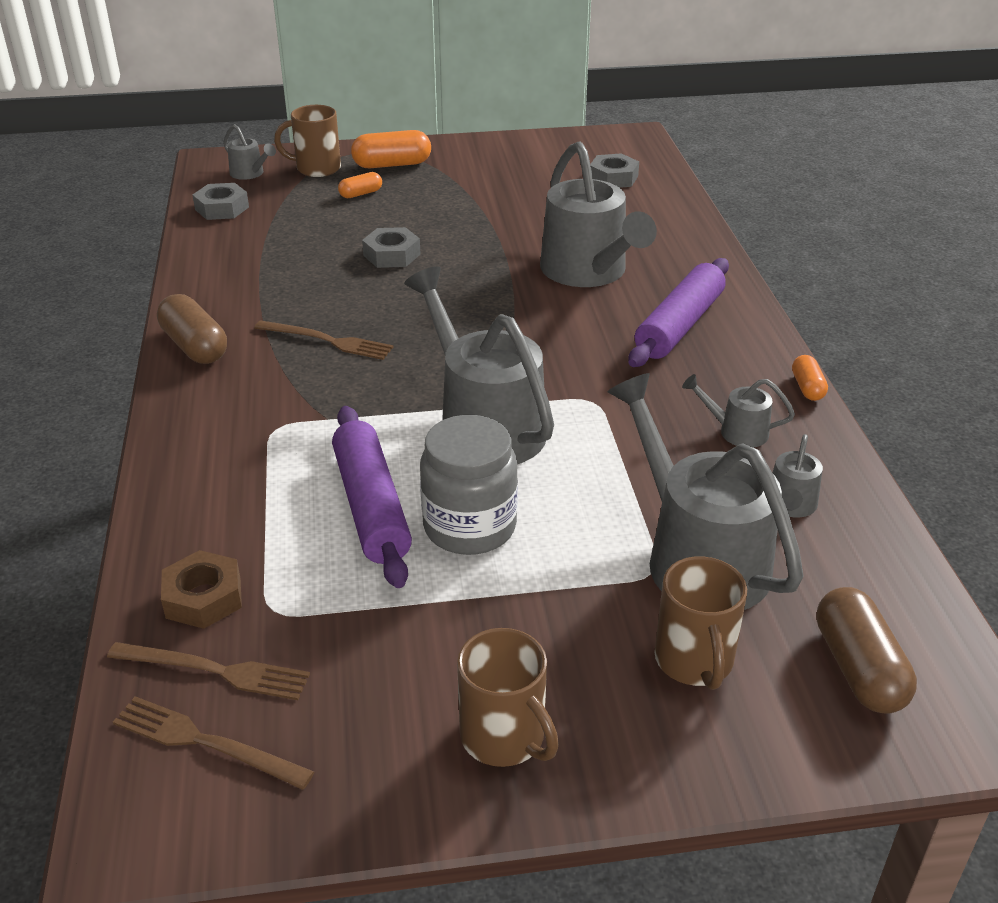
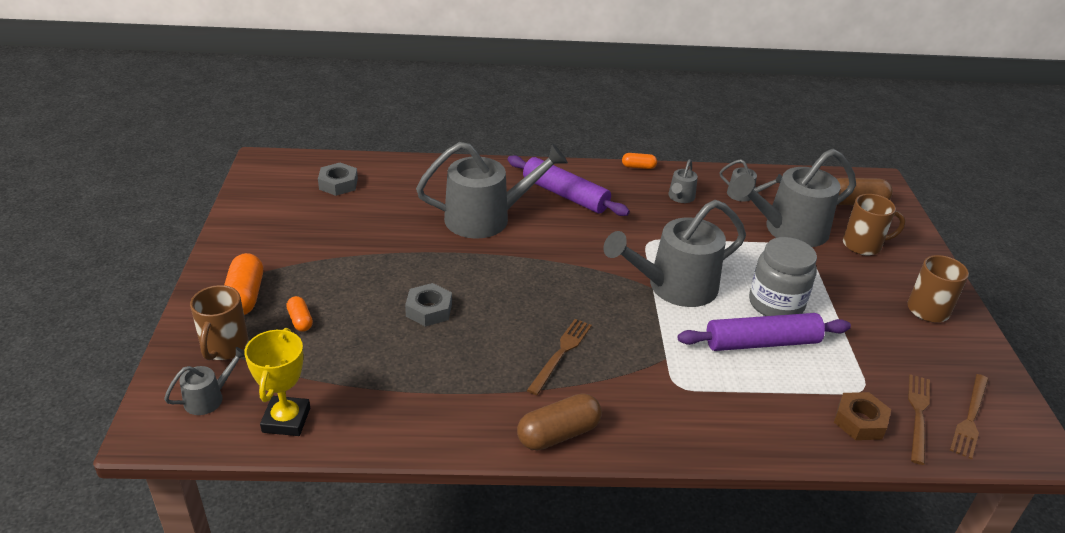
camera: 85 degrees left, 0 degrees up
(222, 208) = (286, 420): grey nut -> yellow trophy

